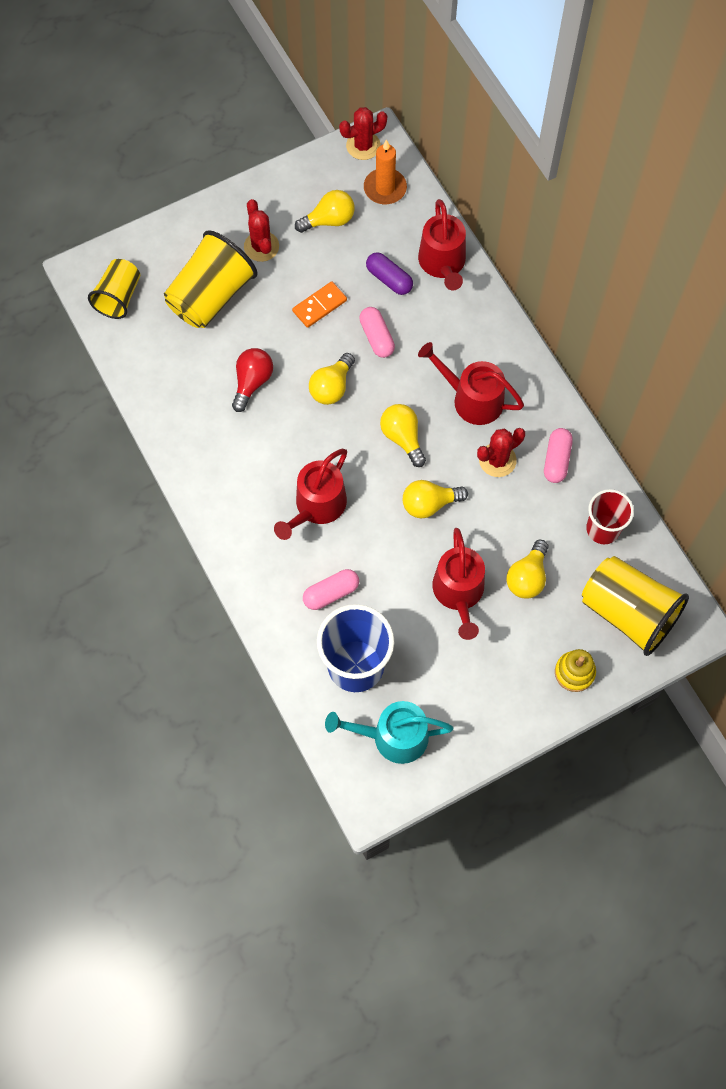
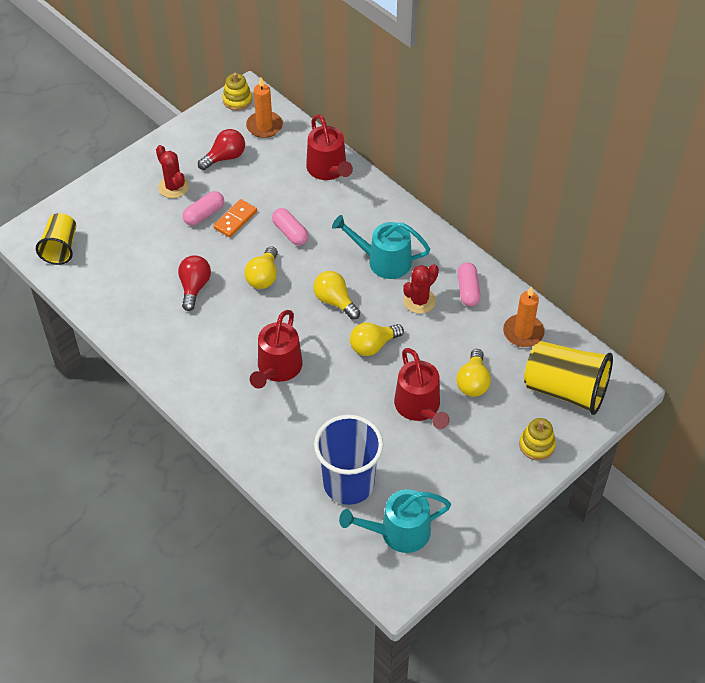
camera: 15 degrees left, 15 degrees down
(211, 296) = (141, 231): yellow cup -> none
(329, 220) = (225, 157): yellow light bulb -> red light bulb
(331, 593) = (310, 432): pink capsule -> pink capsule (204, 214)
(363, 146) = (237, 100): red cactus -> yellow stacking toy
(389, 279) = (287, 189): purple capsule -> none
(472, 399) = (384, 261): red watering can -> turquoise watering can
(603, 529) = (523, 332): red cup -> orange candle

